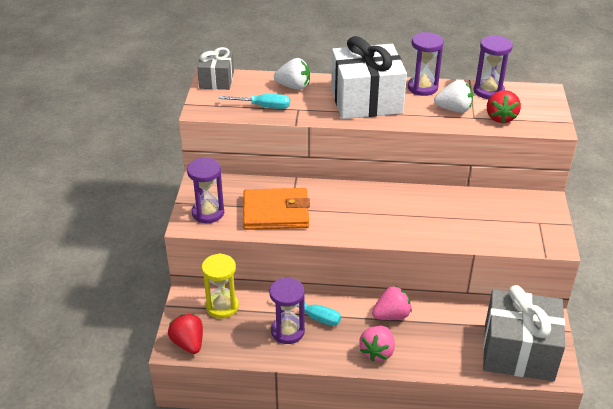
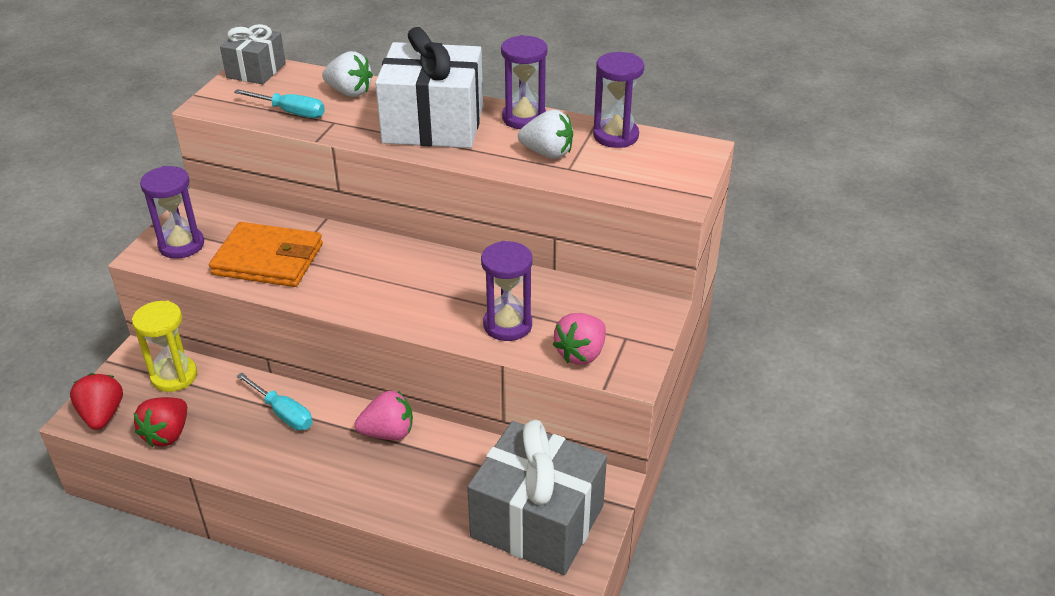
camera: 15 degrees right, 0 degrees up
(287, 331) = (237, 426): purple hourglass -> purple hourglass (507, 325)
(377, 352) = (338, 479): pink strawberry -> pink strawberry (581, 354)
(500, 117) = (607, 174): red strawberry -> red strawberry (167, 434)

